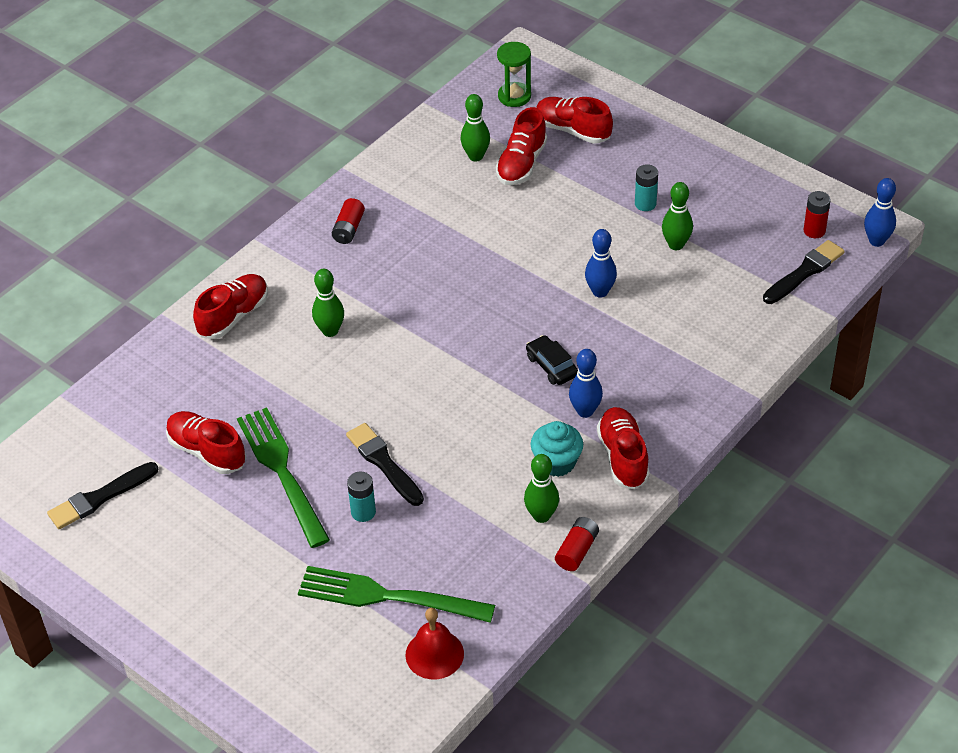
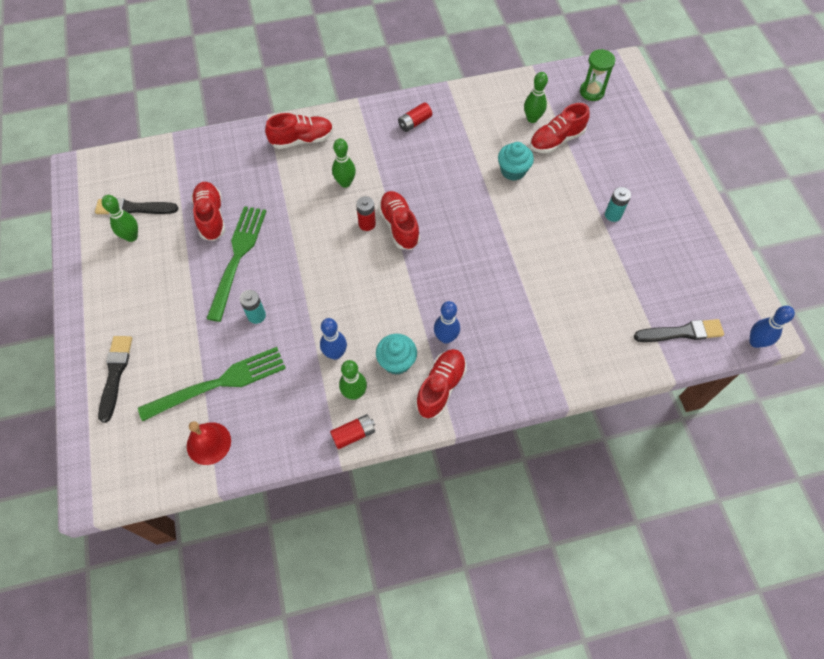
camera: 35 degrees right, 15 degrees up
(384, 463) = (297, 291): black brush -> black brush (115, 374)
(388, 597) = (219, 383): green fork -> green fork turned 105 degrees clockwise
(504, 218) = (513, 171): none -> turquoise cupcake
(551, 366) = (453, 291): black car -> none
(573, 130) = (609, 136): red shoe -> red shoe (399, 226)
(600, 292) = (529, 259): blue bowling pin -> blue bowling pin (335, 353)
(676, 245) = (608, 256): green bowling pin -> green bowling pin (131, 237)
(814, 231) = (715, 305): red battery -> red battery (367, 224)

